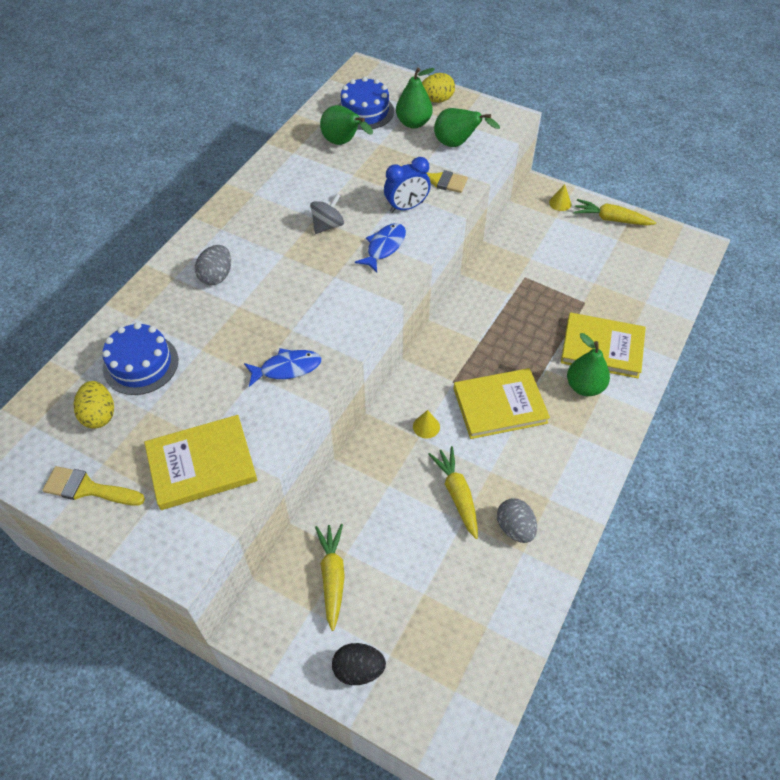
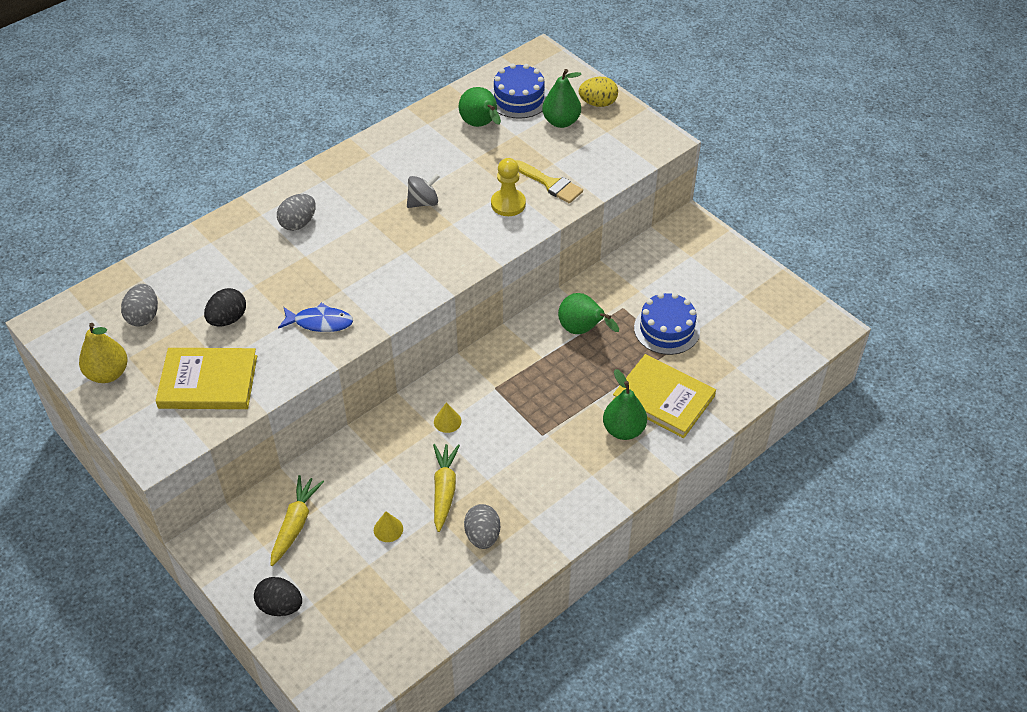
camera: 20 degrees right, 5 degrees down
(87, 488) = (108, 373): yellow brush -> yellow pear
(99, 415) = (143, 316): yellow egg -> grey egg
(141, 364) = (197, 283): blue cake -> blue cake (666, 329)
(191, 392) = (228, 319): none -> black egg
(384, 247) = (466, 237): blue fish -> none
(406, 207) = (508, 204): blue clock -> yellow pawn
(457, 144) = (593, 154): green pear -> green pear (582, 330)
(500, 405) = (529, 423): yellow book -> none
(560, 203) = (703, 242): yellow cone -> yellow cone (388, 529)
(611, 219) = (749, 273): yellow carrot -> none

